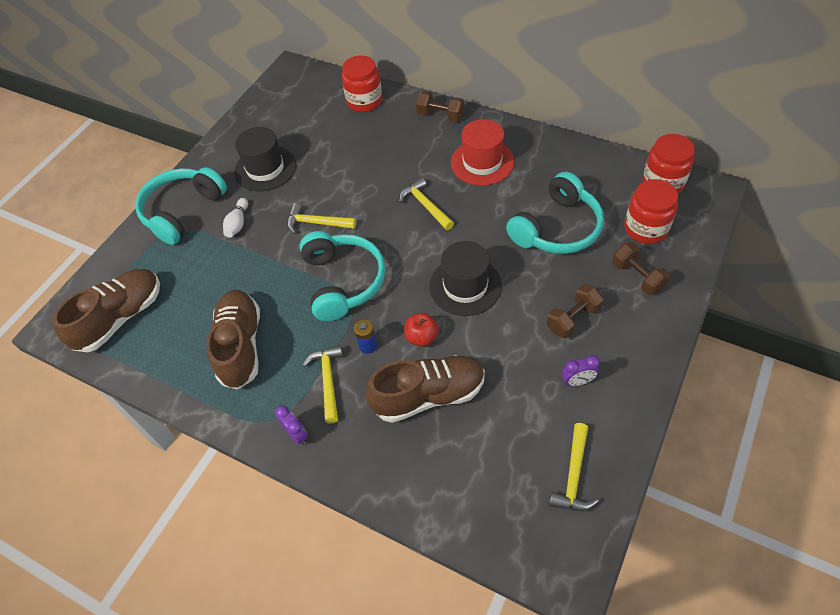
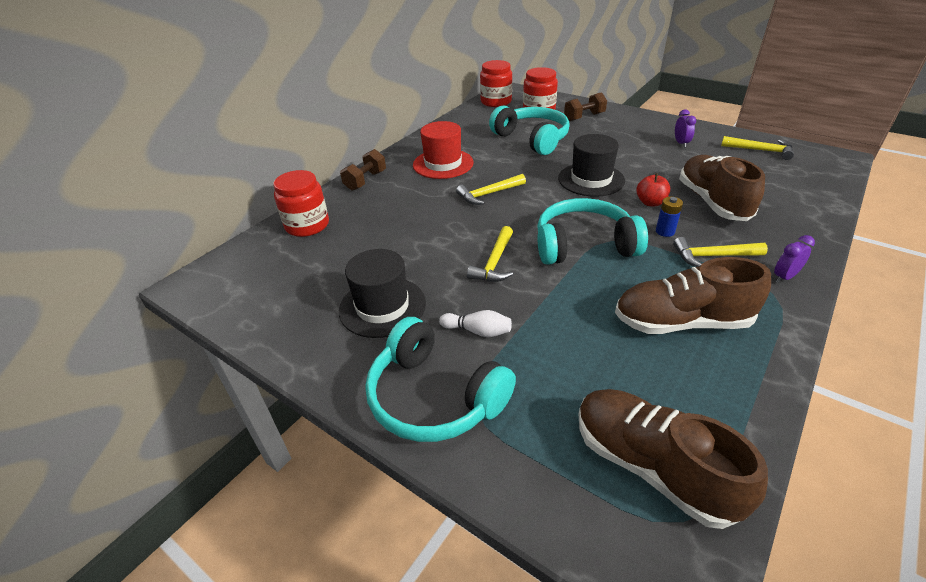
camera: 85 degrees left, 15 degrees down
(572, 319) = (624, 140): brown dumbbell -> none

